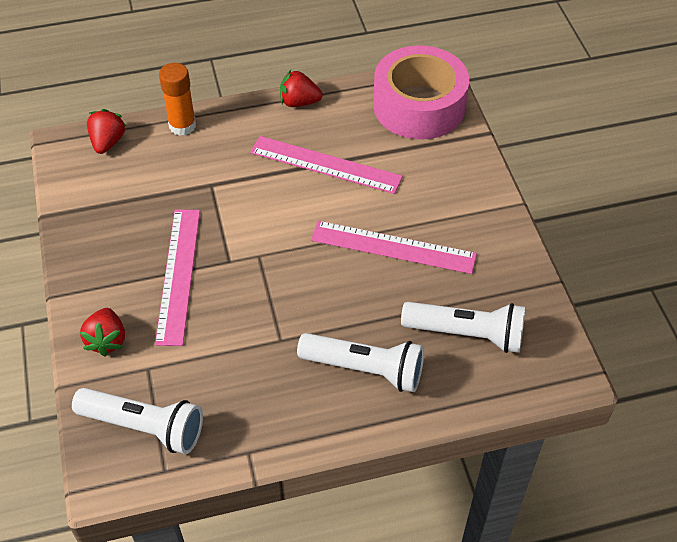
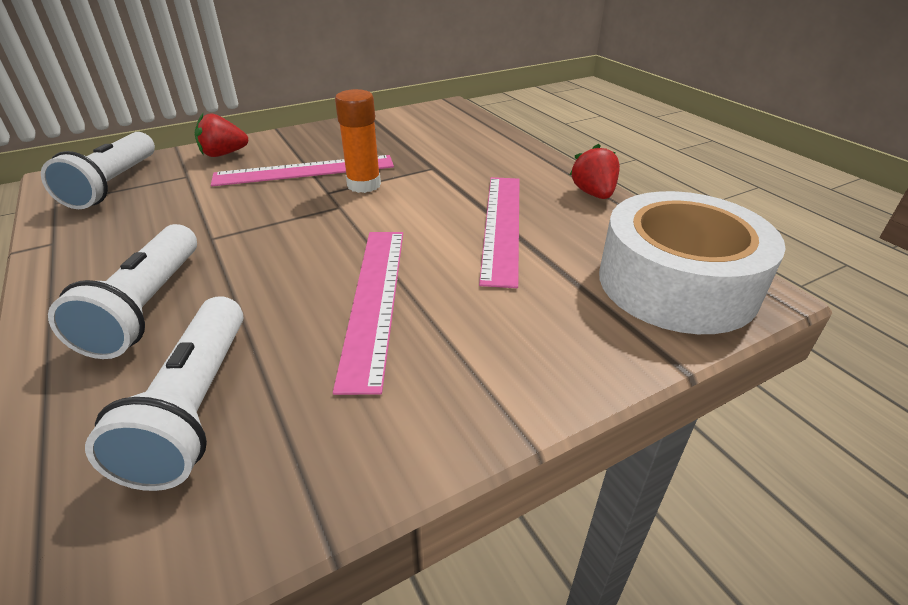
camera: 75 degrees right, 15 degrees down
(108, 142) = (461, 119): red strawberry -> none
(182, 126) = (505, 143): orange glue stick -> orange glue stick (364, 185)
(419, 106) = (676, 283): pink tape -> white tape

